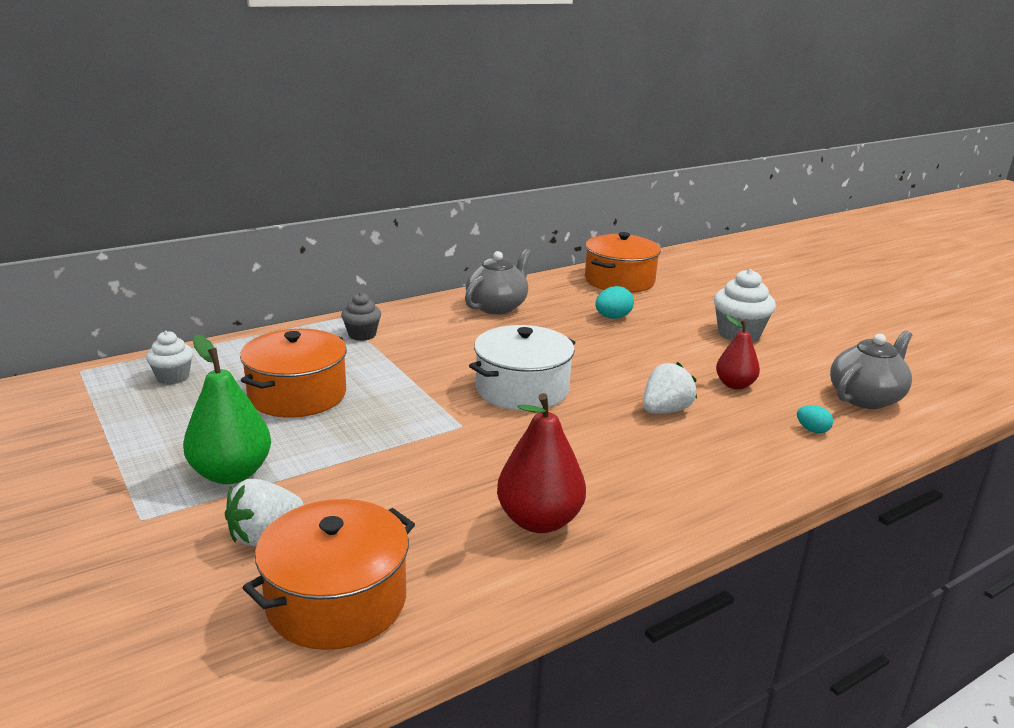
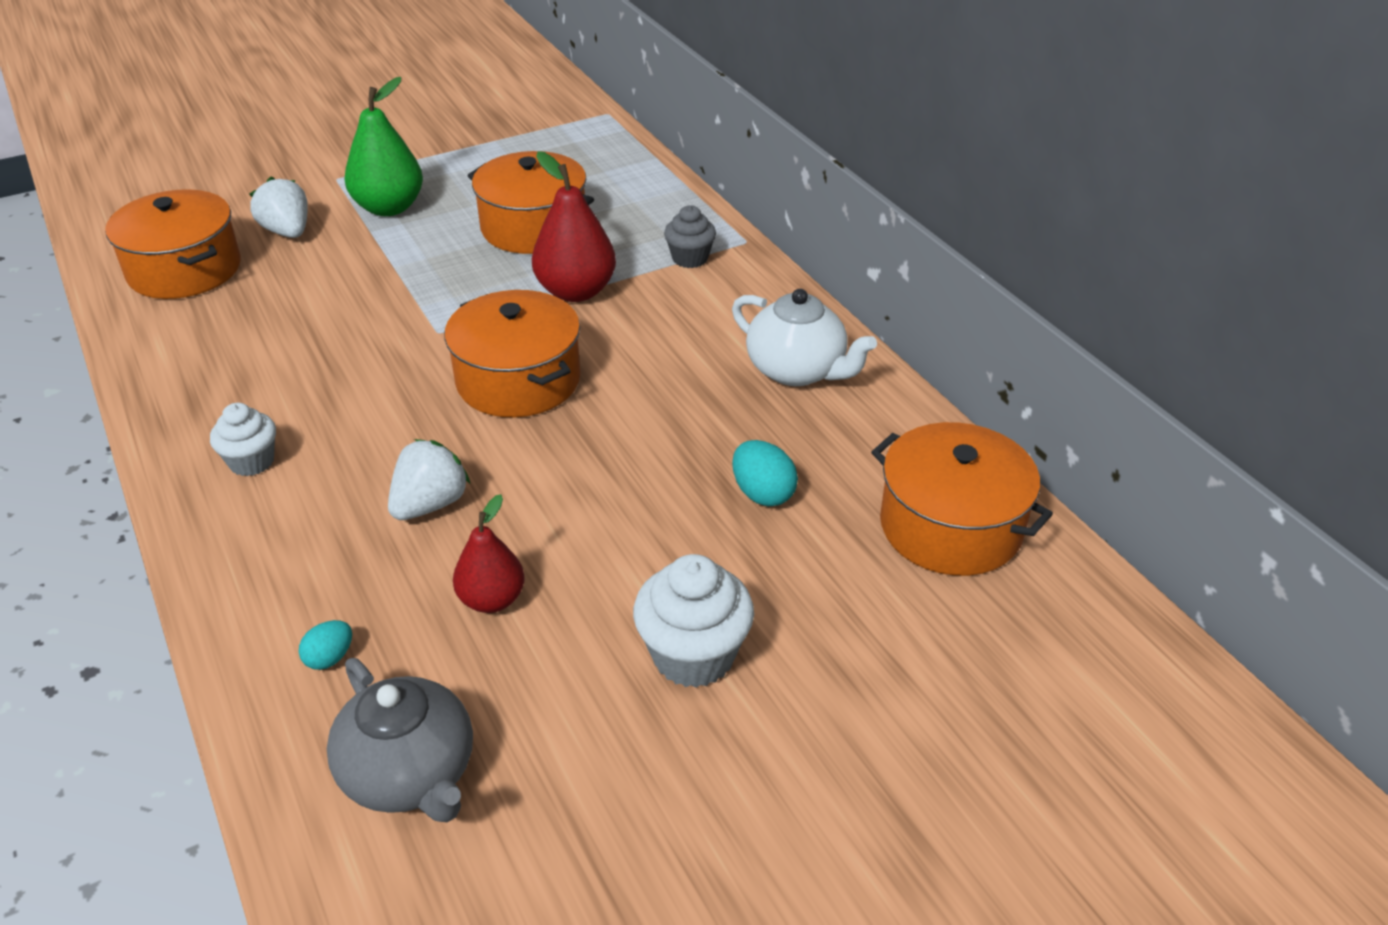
camera: 95 degrees right, 15 degrees up
(173, 377) = (585, 158): white cupcake -> white cupcake (251, 462)
(497, 307) = (797, 370): grey teapot -> white teapot
(522, 389) = (518, 380): white pot -> orange pot
(539, 520) = (236, 376): red pear -> red pear (576, 291)
(665, 410) = (430, 504): white strawberry -> white strawberry turned 105 degrees counterclockwise

